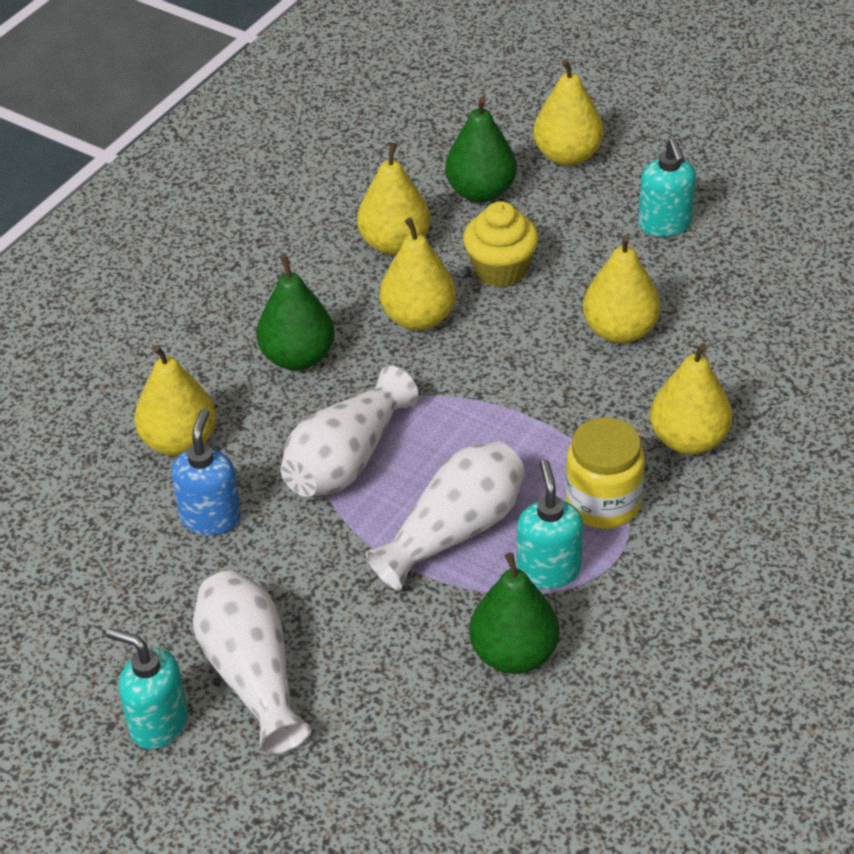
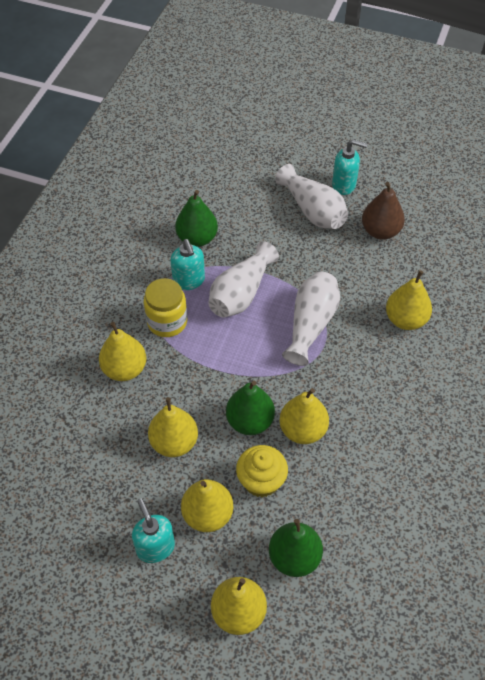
camera: 165 degrees right, 10 degrees up
(136, 606) = (380, 231): none -> brown pear
(210, 517) = (367, 280): blue soap dispenser -> none
(298, 357) = (365, 387): green pear -> green pear (250, 421)
(395, 243) = (339, 492): yellow pear -> yellow pear (207, 514)

